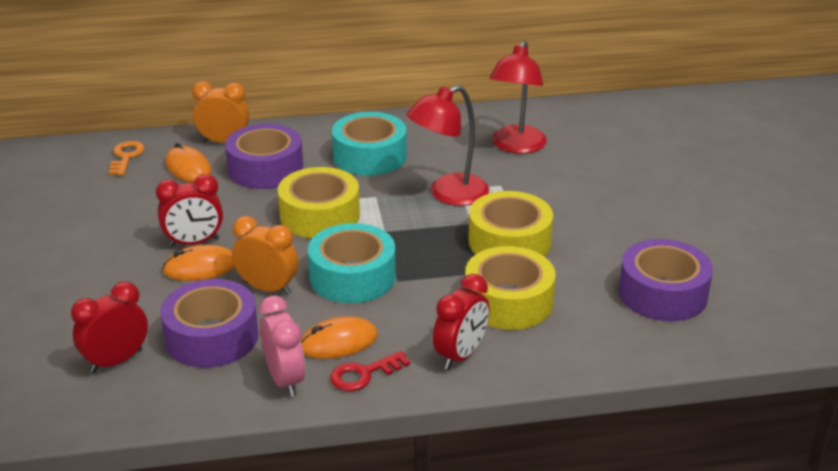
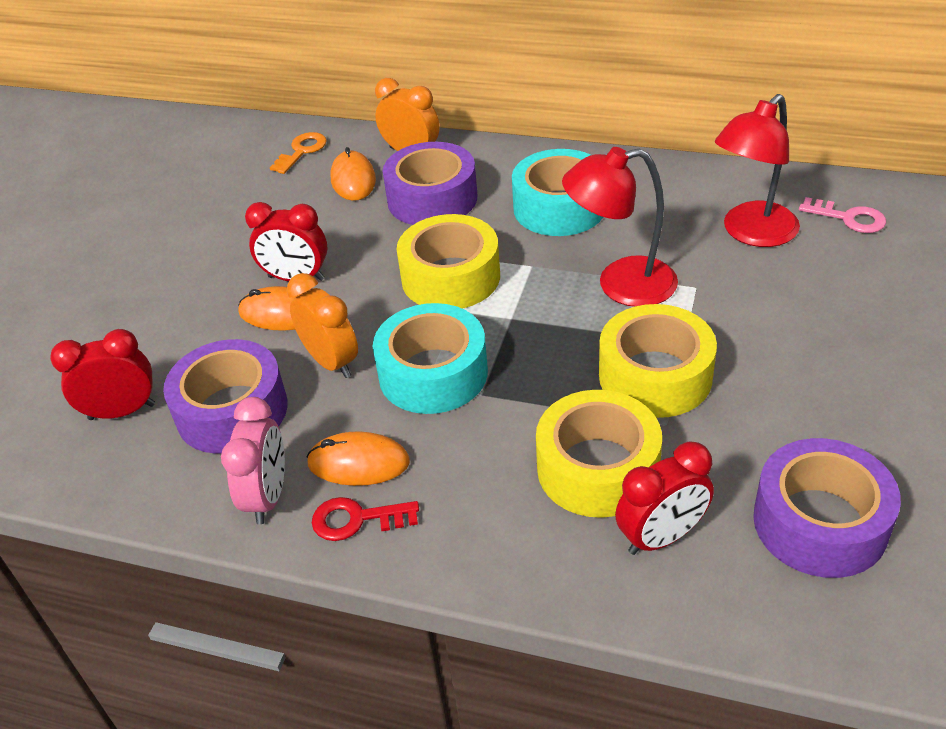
camera: 30 degrees right, 10 degrees up
(461, 355) = (487, 532): red clock -> red clock (661, 537)
(572, 125) = (848, 218): none -> pink key

